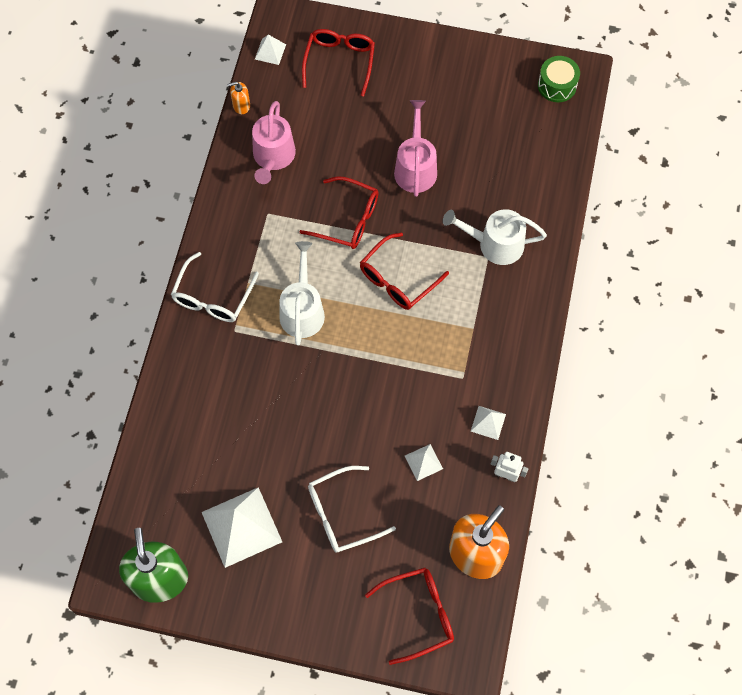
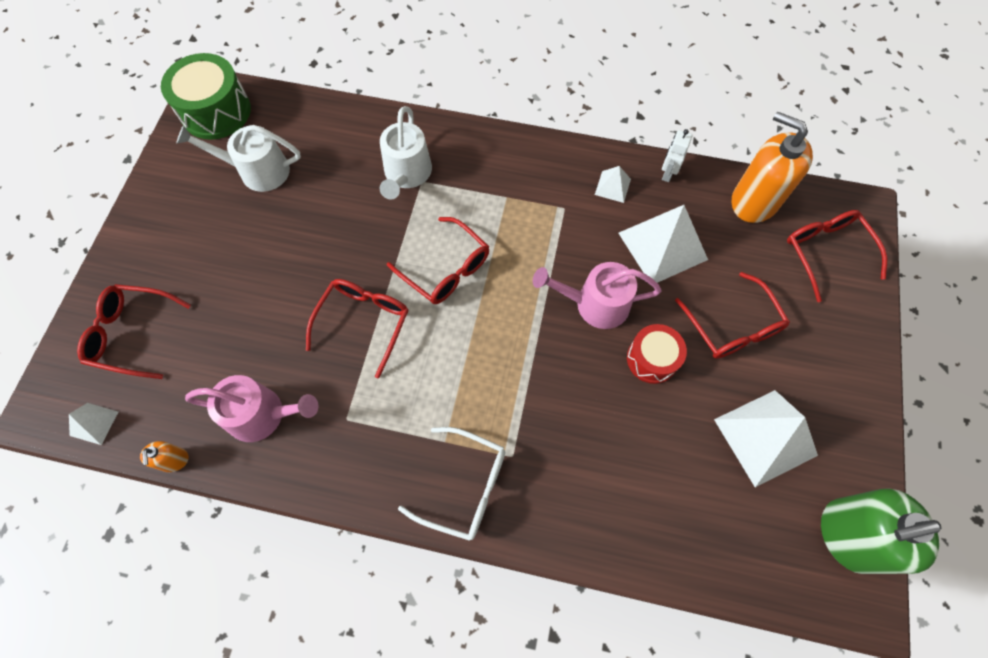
camera: 90 degrees left, 0 degrees up
(302, 310) = (484, 373): white watering can -> white watering can (257, 171)
(312, 442) = (652, 359): none -> red drum
(342, 514) = (732, 326): white glasses -> red glasses
(415, 167) = (301, 249): pink watering can -> pink watering can (595, 304)
(423, 462) = (662, 246): white pyramid -> white pyramid, size x2.09
(557, 85) = (216, 111): green drum -> green drum, size x1.60

